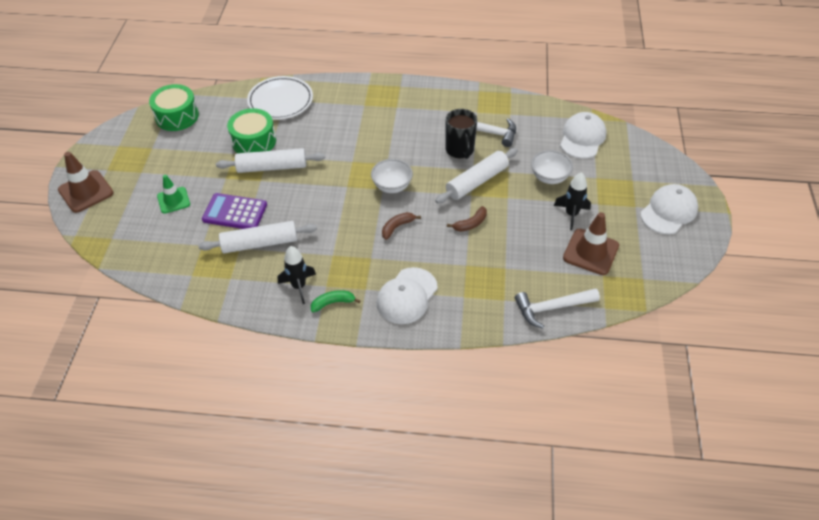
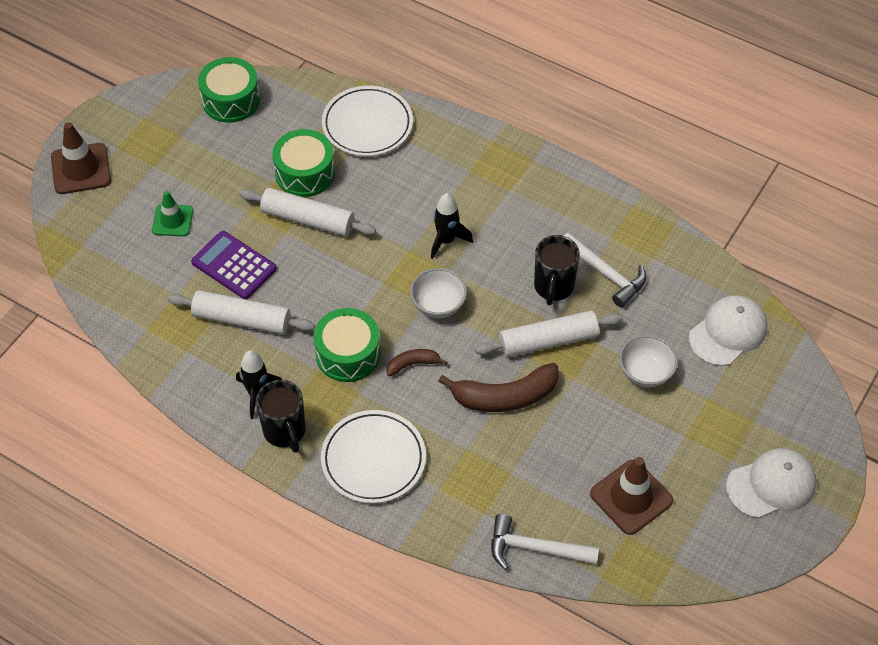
camera: 25 degrees right, 5 degrees up
(333, 303) = (285, 432): green banana -> black mug
(348, 237) = (348, 354): none -> green drum
(407, 296) = (373, 459): white cap -> white plate
(470, 223) = (505, 396): brown banana -> brown banana, size x1.93
(571, 214) = (640, 436): black rocket -> black rocket (446, 240)

